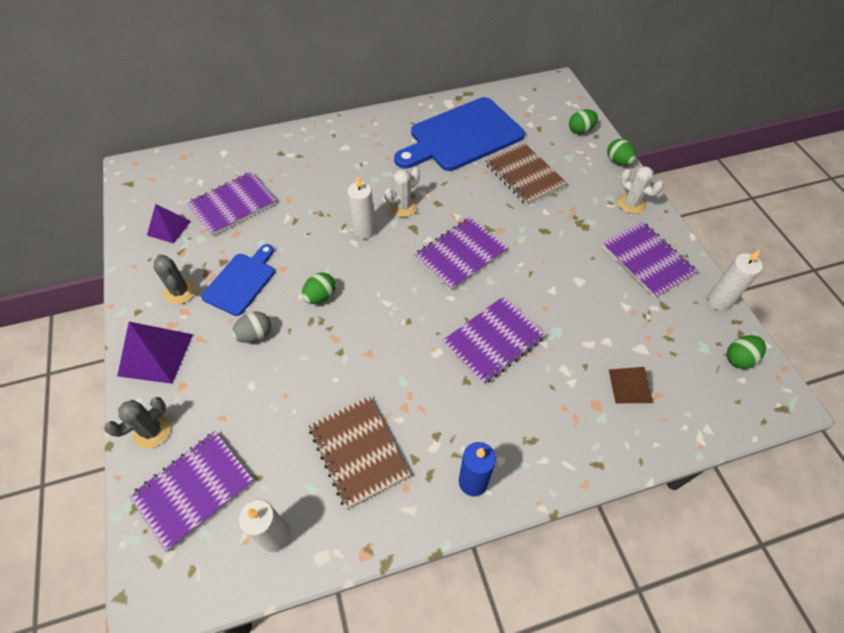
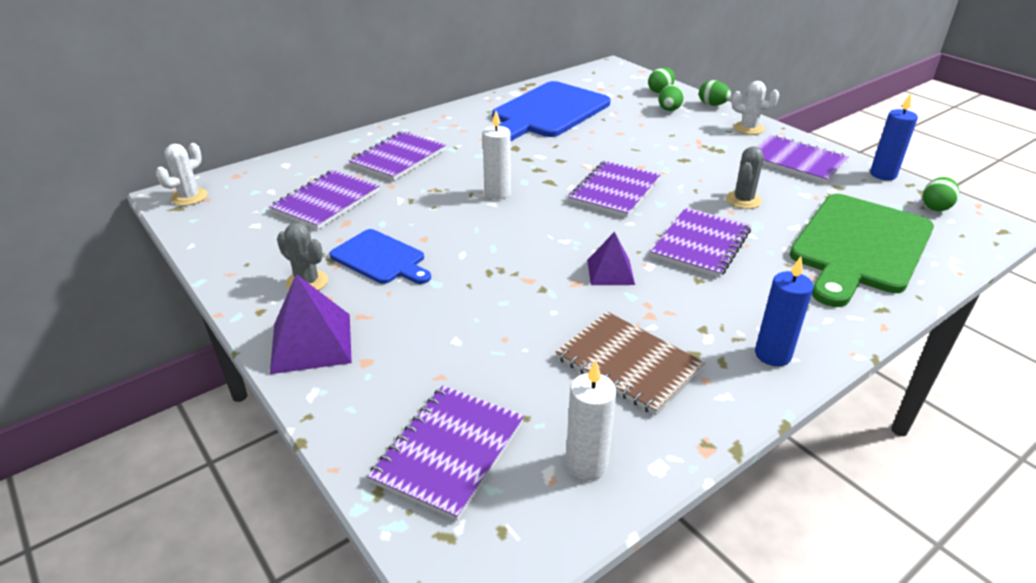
camera: 20 degrees left, 20 degrees down
(152, 431) = (354, 412): grey cactus -> grey cactus (743, 200)
(169, 228) = (256, 234): purple pyramid -> purple pyramid (610, 272)
(241, 281) = (380, 258): blue cutting board -> blue cutting board turned 120 degrees clockwise
(255, 335) = (430, 297): grey egg -> none
(310, 166) = (398, 158): none -> purple notebook
(320, 296) = (486, 251): green egg -> green egg (669, 110)
(403, 207) = (525, 169): white cactus -> white cactus (189, 197)
(524, 175) = (632, 127): brown notebook -> none
(630, 386) = (859, 246): brown pyramid -> green cutting board
(719, 301) = (883, 174): white candle -> blue candle

